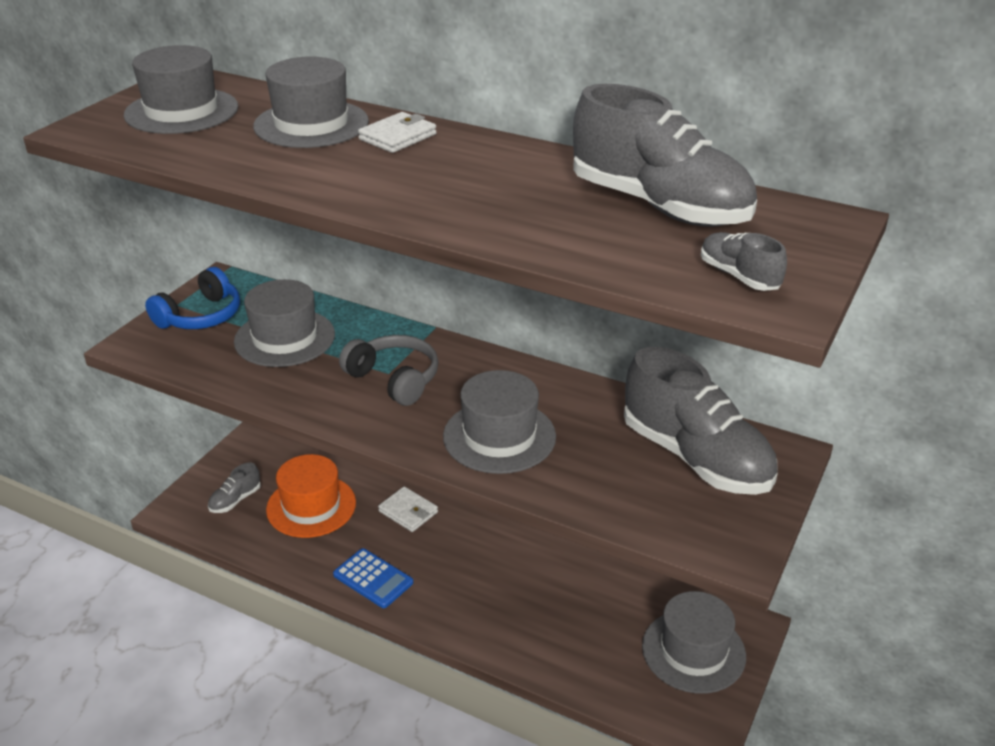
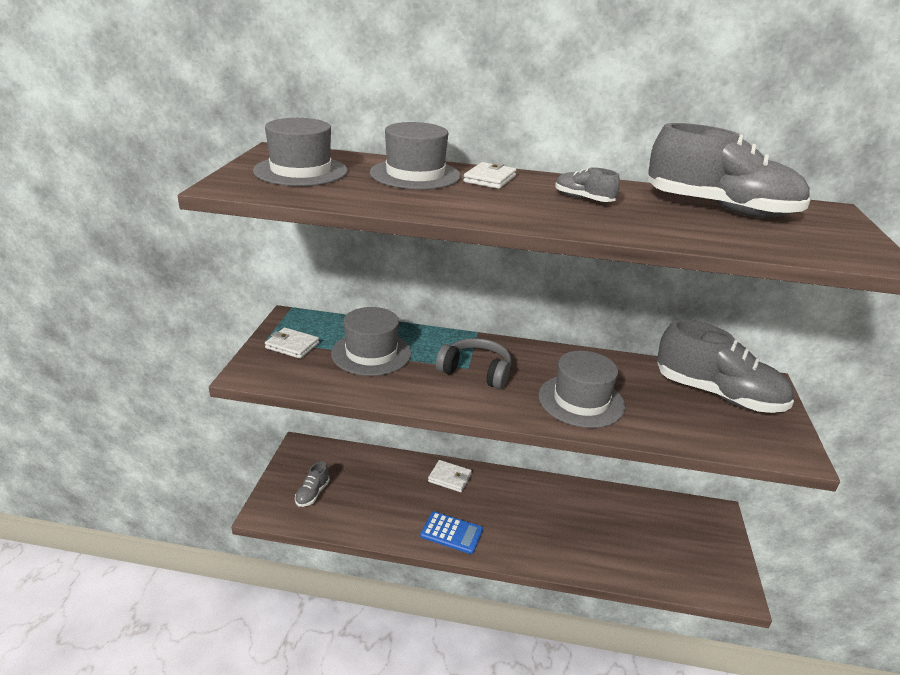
camera: 20 degrees left, 5 degrees down
(200, 316) = (292, 345): blue headphones -> white wallet
(311, 506) = (375, 487): orange hat -> none
(693, 651) = (696, 537): grey hat -> none
(739, 276) = (827, 245): grey shoe -> grey shoe (583, 199)

